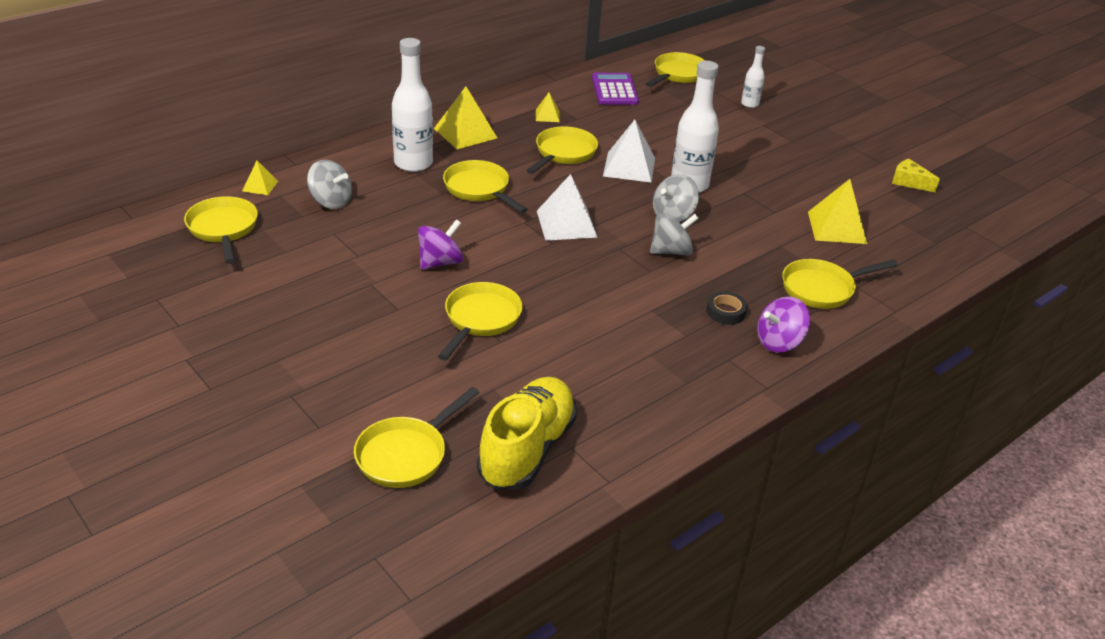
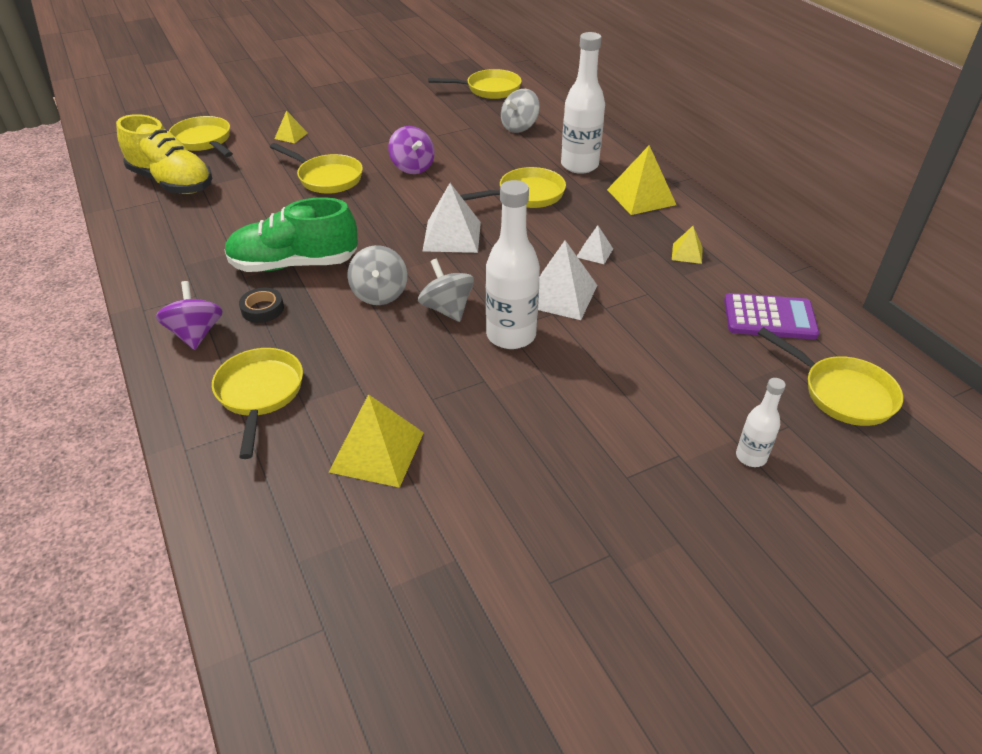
camera: 105 degrees right, 5 degrees up
(260, 186) = (549, 101): yellow pyramid -> yellow pyramid (291, 135)
(563, 153) = (594, 253): yellow pan -> white pyramid
(651, 308) = (294, 264): none -> green shoe
(909, 182) = (477, 600): yellow cheese -> none

